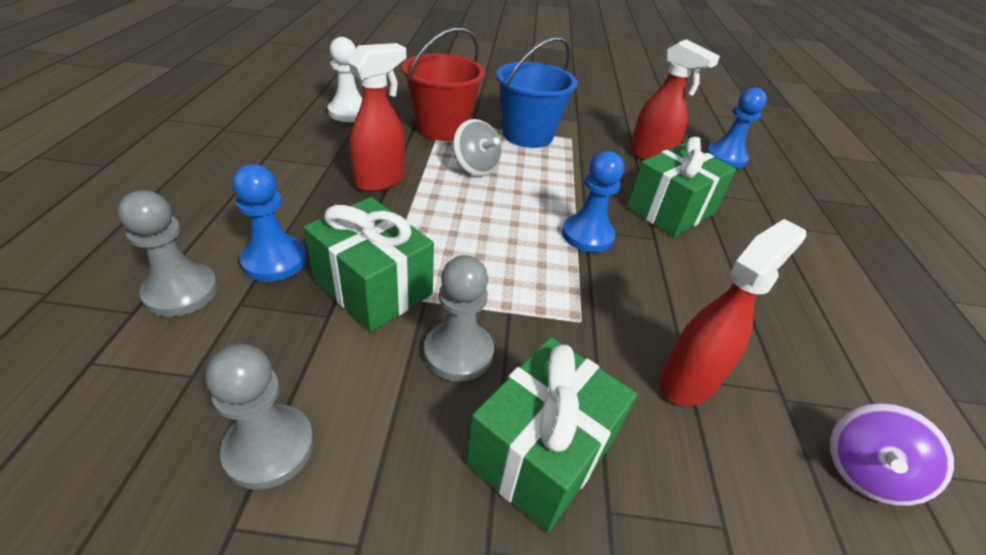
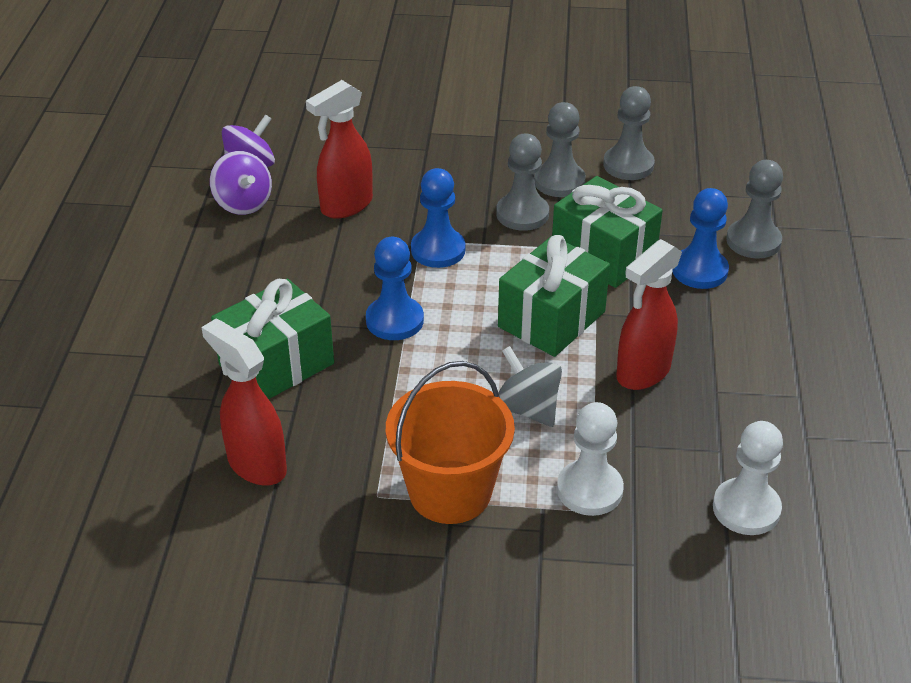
camera: 175 degrees left, 0 degrees up
(395, 413) = (559, 182): none -> grey pawn
(442, 128) = (589, 490): red bucket -> white pawn
(527, 135) = (450, 492): blue bucket -> orange bucket
(541, 452) = (463, 168): green gift -> green gift (551, 319)
(726, 158) = (122, 480): blue pawn -> blue pawn (438, 250)
(820, 393) = (243, 203): none -> purple spinning top

